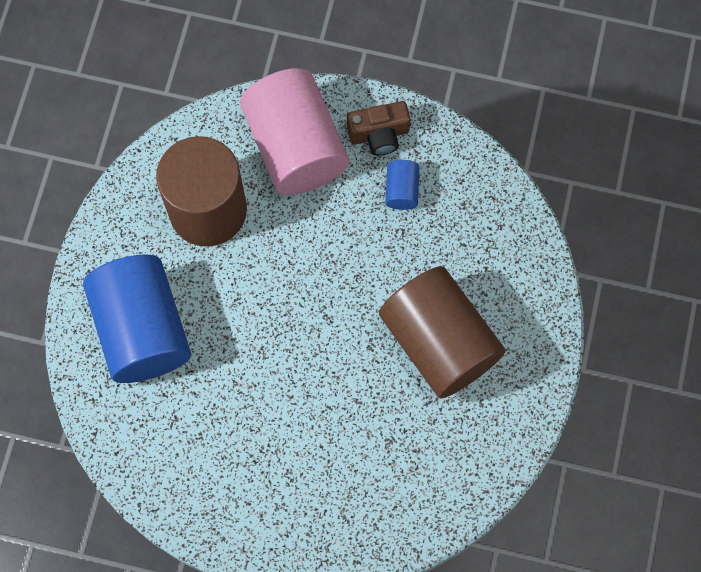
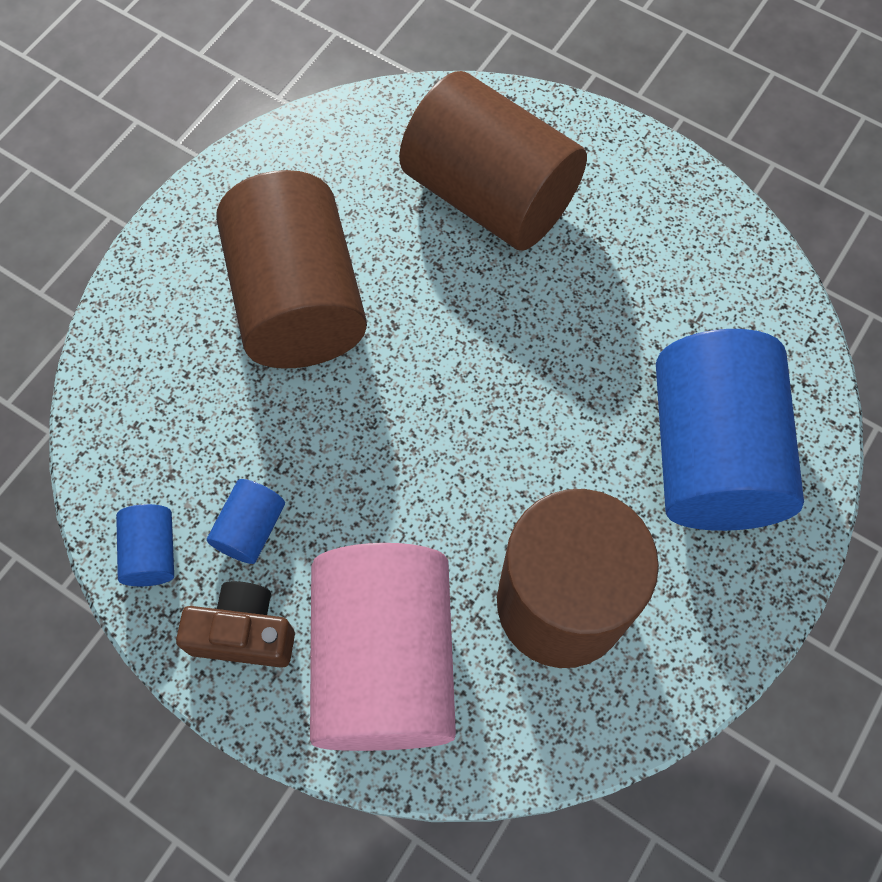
camera: 160 degrees left, 5 degrees down
(342, 469) = (490, 195): none -> brown cylinder
(451, 158) = (152, 552): none -> blue cylinder

